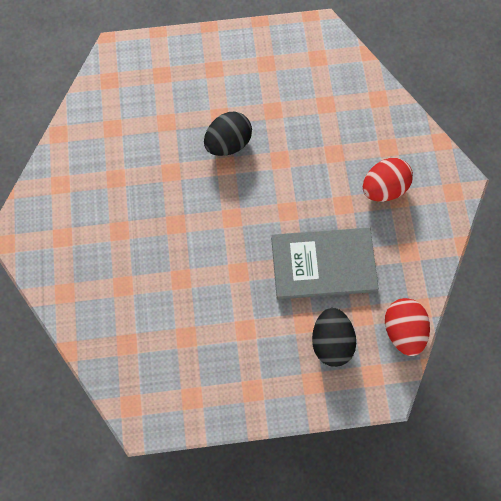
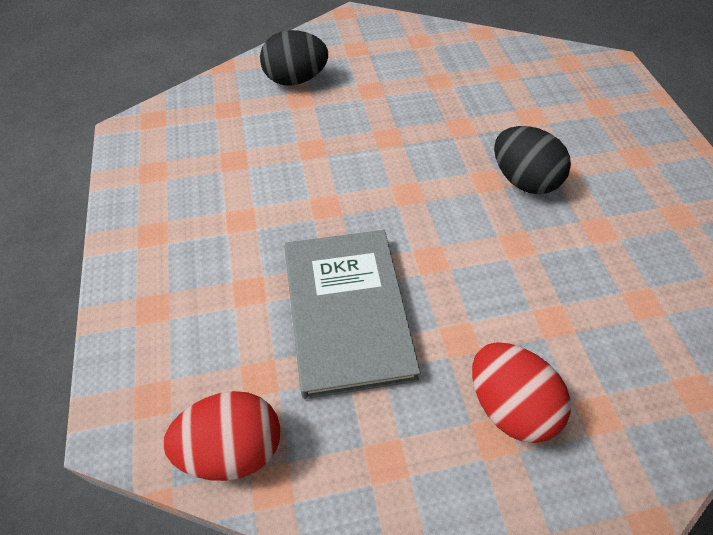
camera: 85 degrees right, 20 degrees down
(330, 340) = (219, 329): black egg -> black egg (295, 80)

